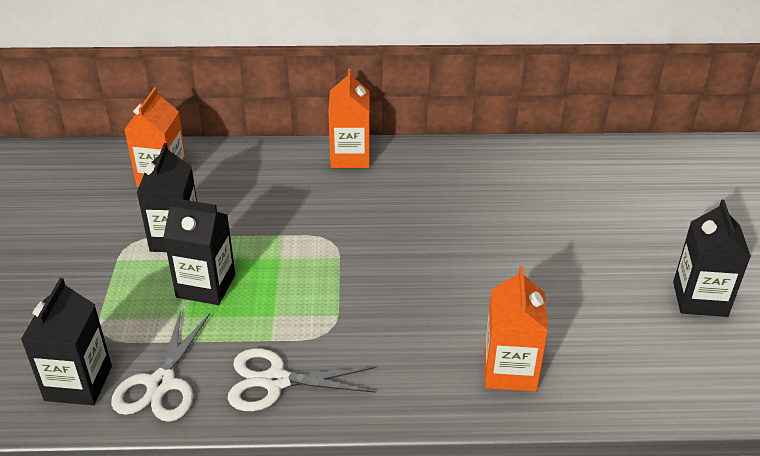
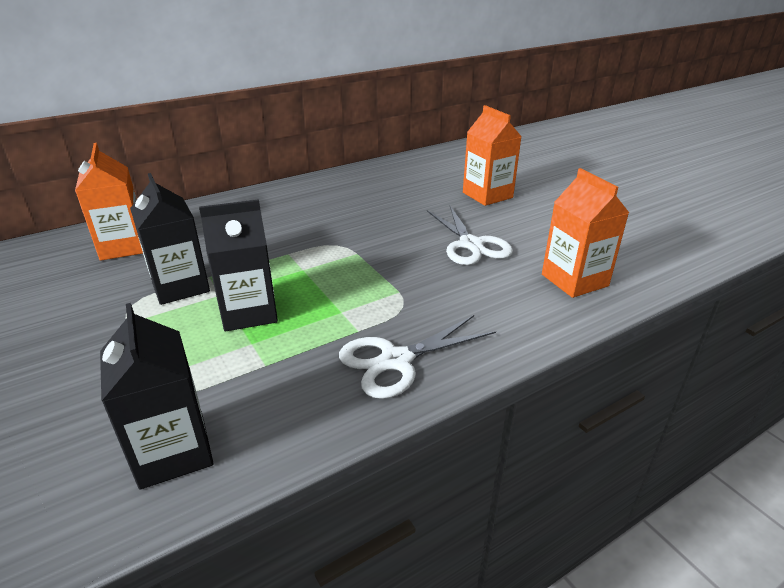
camera: 30 degrees left, 5 degrees down
(161, 384) = (278, 410): white scissors -> white scissors (471, 244)
(350, 157) = (297, 190): orange carton -> orange carton (487, 195)
(700, 299) = (635, 200): black carton -> none

